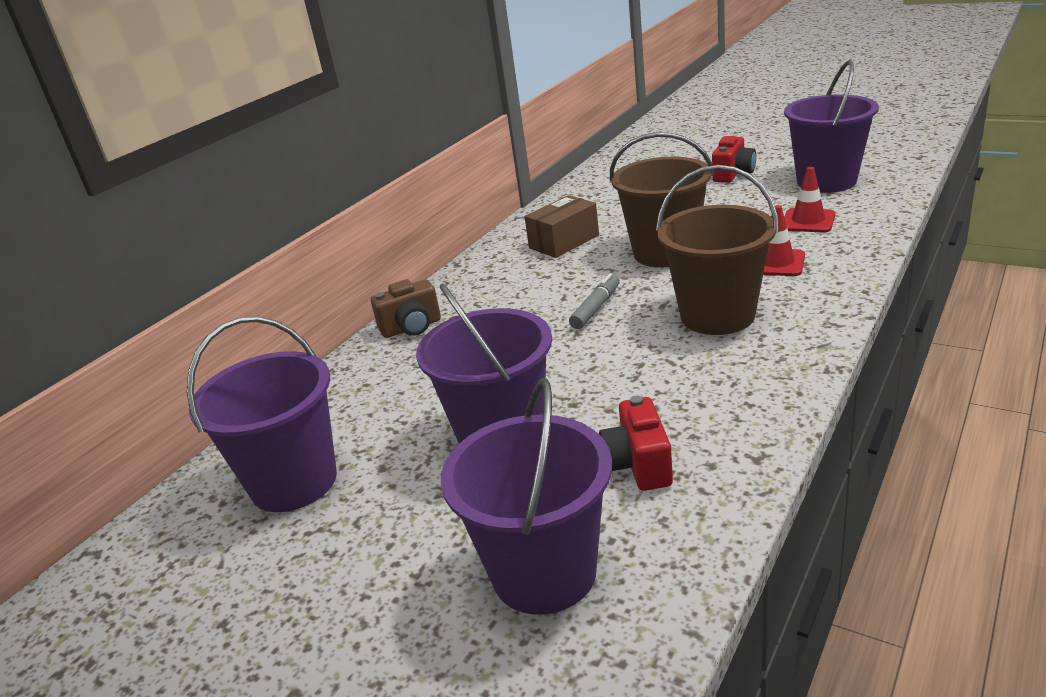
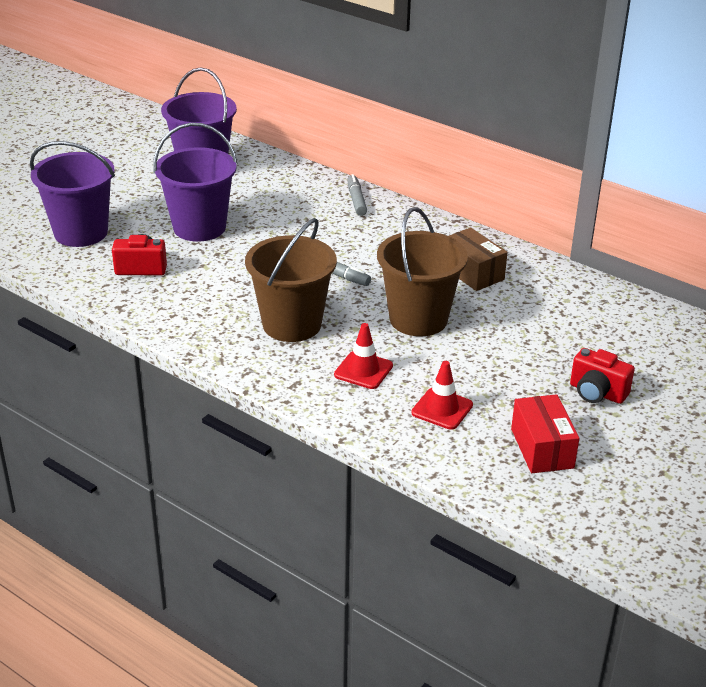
camera: 90 degrees right, 5 degrees up
(412, 328) = (356, 200): brown camera -> grey marker
(826, 181) = (542, 448): purple bucket -> red box

